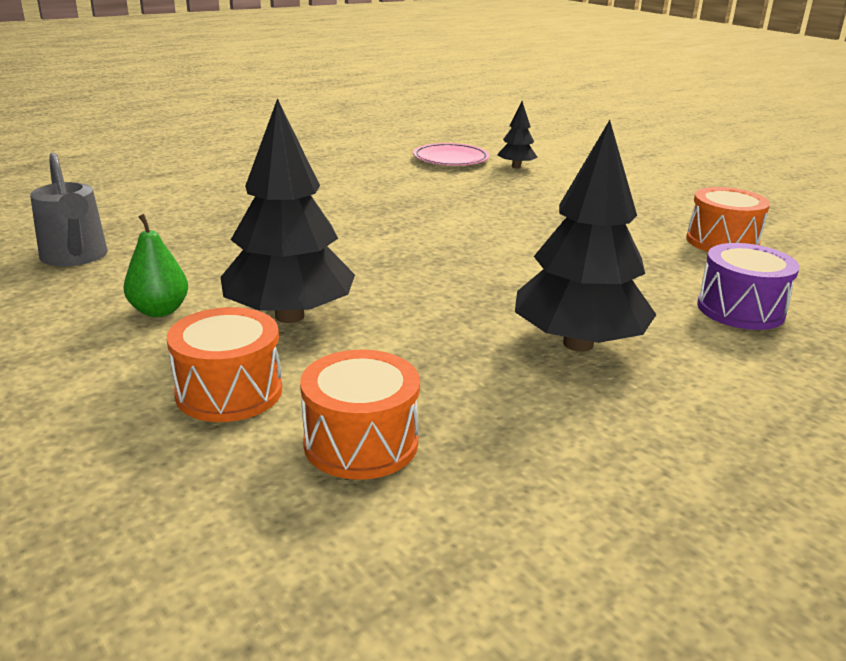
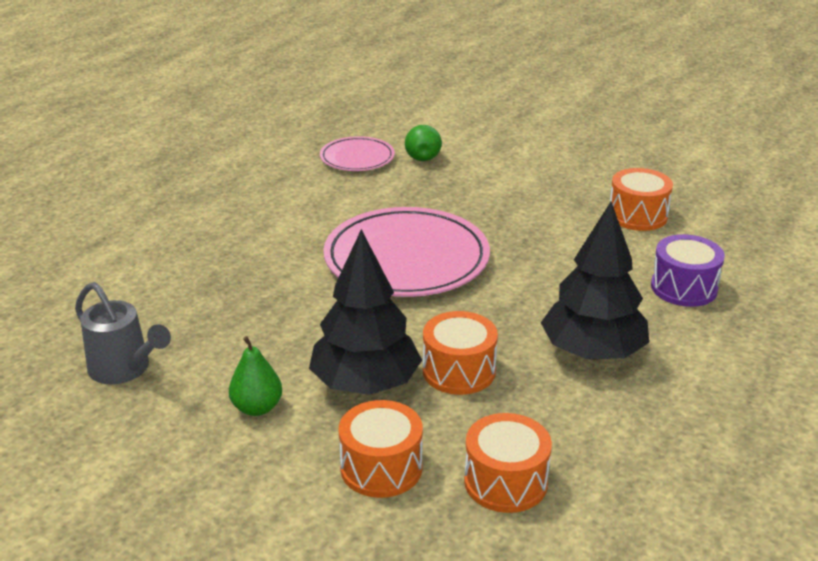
camera: 20 degrees left, 5 degrees up
(402, 327) = (459, 371): none -> orange drum
(431, 231) = (406, 259): none -> pink plate
(516, 167) = (422, 156): black tree -> green pear

